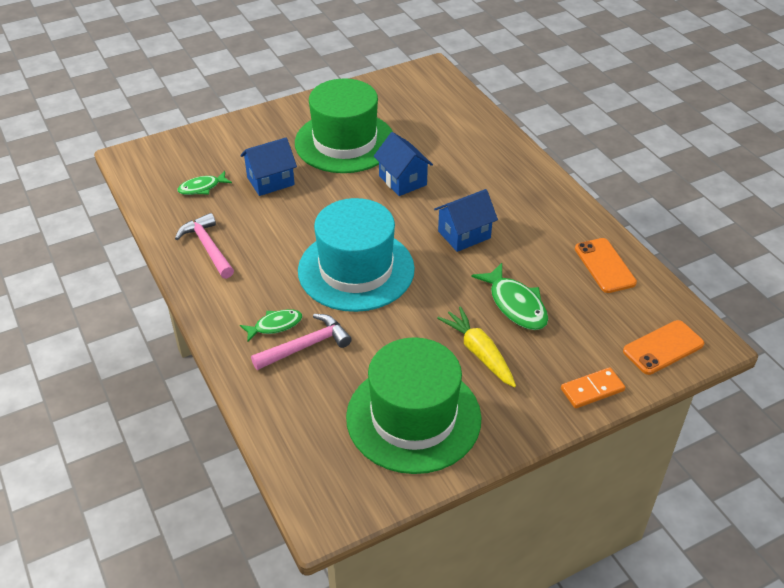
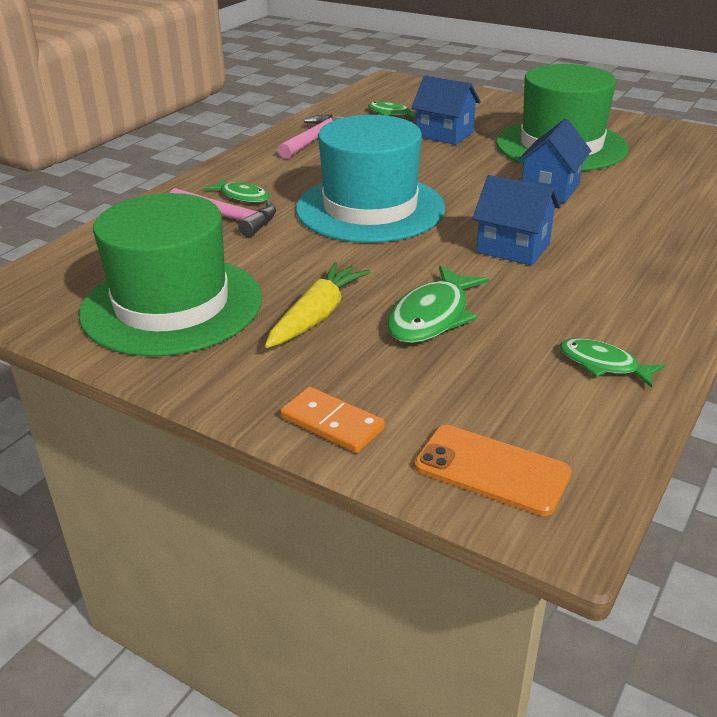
camera: 60 degrees right, 10 degrees down
(604, 265) = (603, 365): orange phone -> green fish

